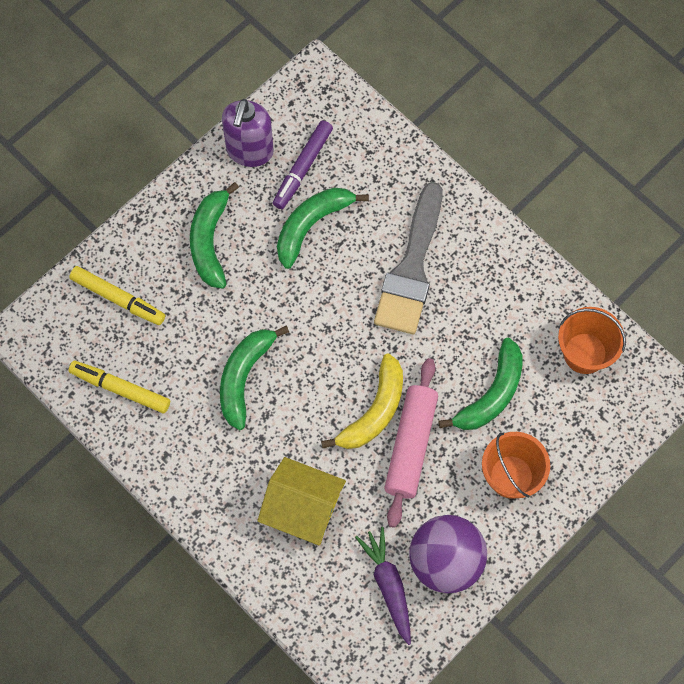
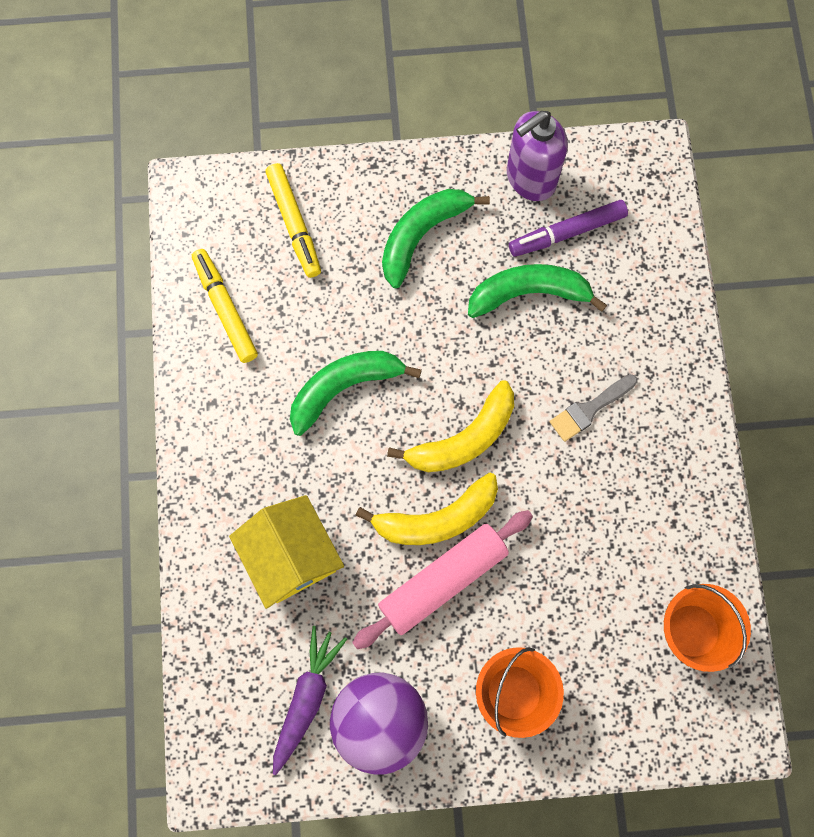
camera: 40 degrees right, 5 degrees up
(348, 348) = (464, 438): none -> yellow banana
(411, 268) = (589, 409): grey brush -> grey brush, size x0.49
(492, 394) = (564, 595): green banana -> none

